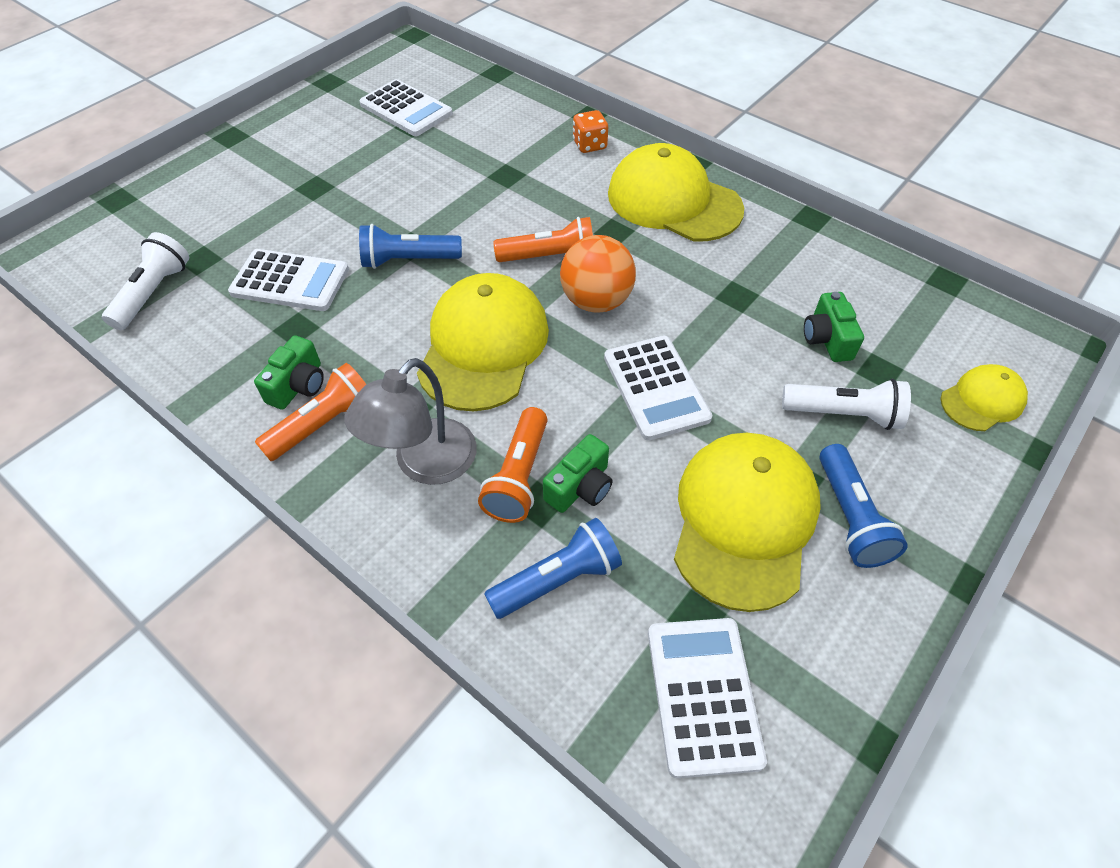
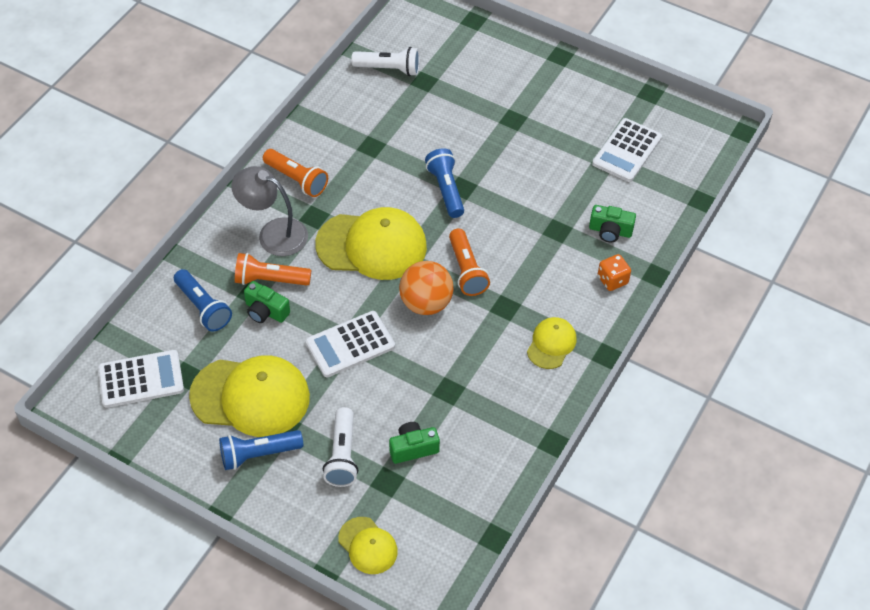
camera: 80 degrees right, 0 degrees up
(290, 281) = (412, 132): white calculator -> none
(298, 385) = (324, 160): green camera -> green camera (610, 231)
(673, 201) = (551, 344): yellow cap -> yellow cap, size x0.52

